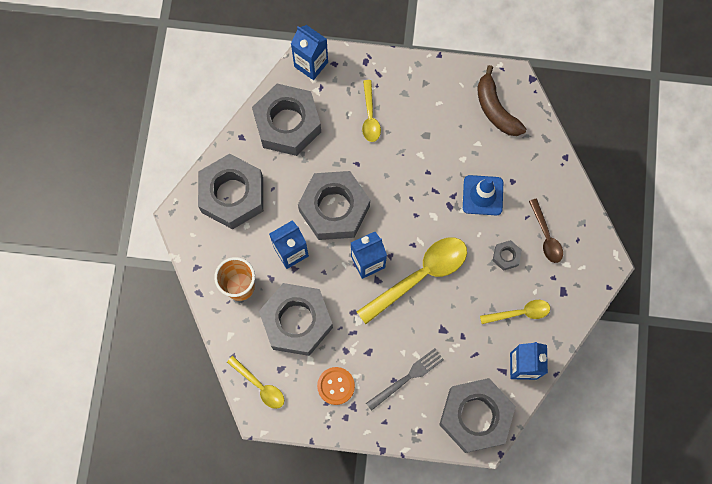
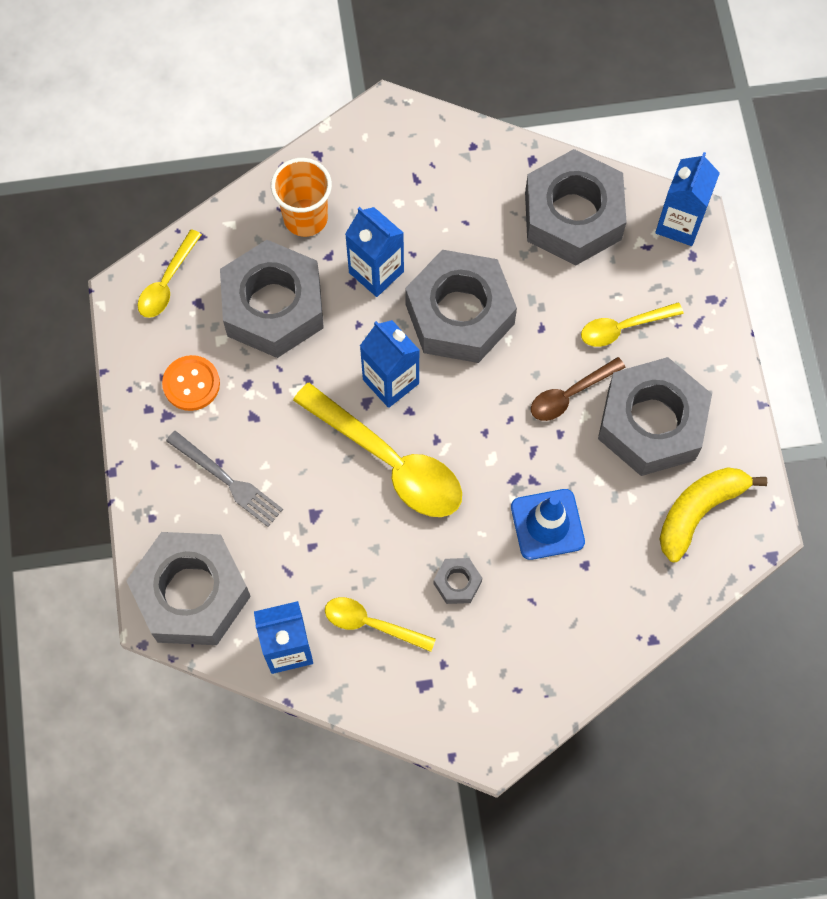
camera: 75 degrees right, 5 degrees down
(232, 195) = (439, 172): grey nut -> grey nut (651, 423)
(495, 109) = (698, 511): brown banana -> yellow banana
(519, 313) = (371, 624): yellow spoon -> yellow spoon turned 135 degrees clockwise
(546, 236) = (509, 638): brown spoon -> brown spoon (570, 394)

